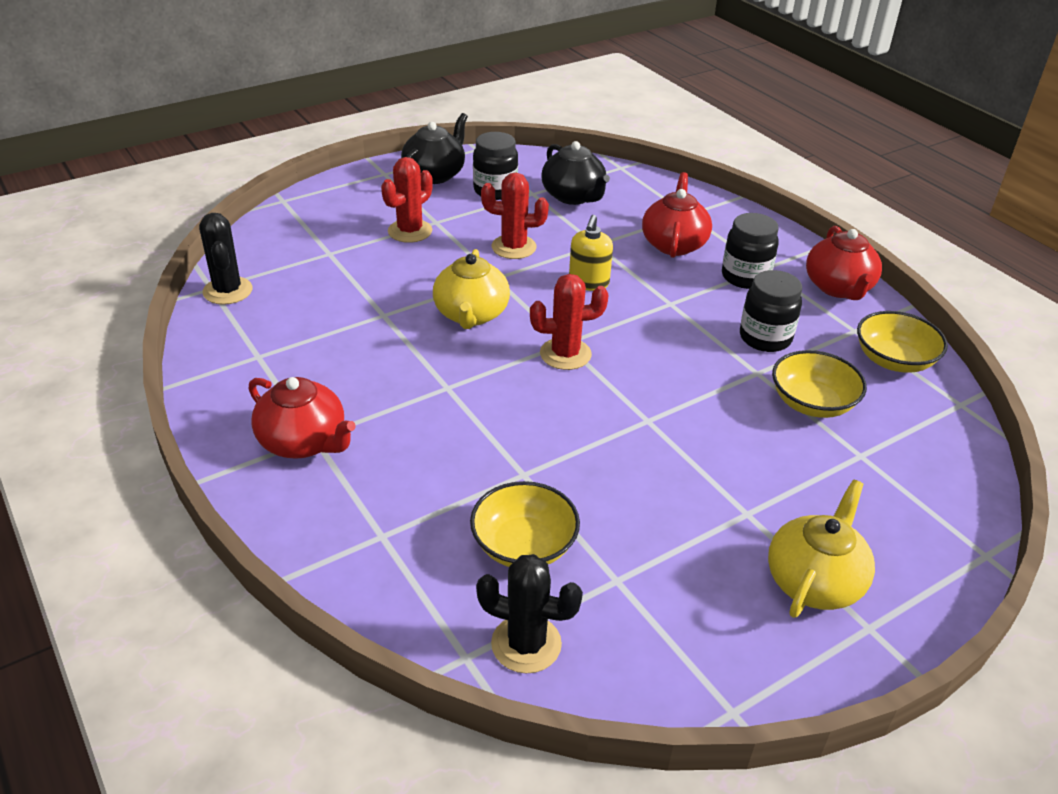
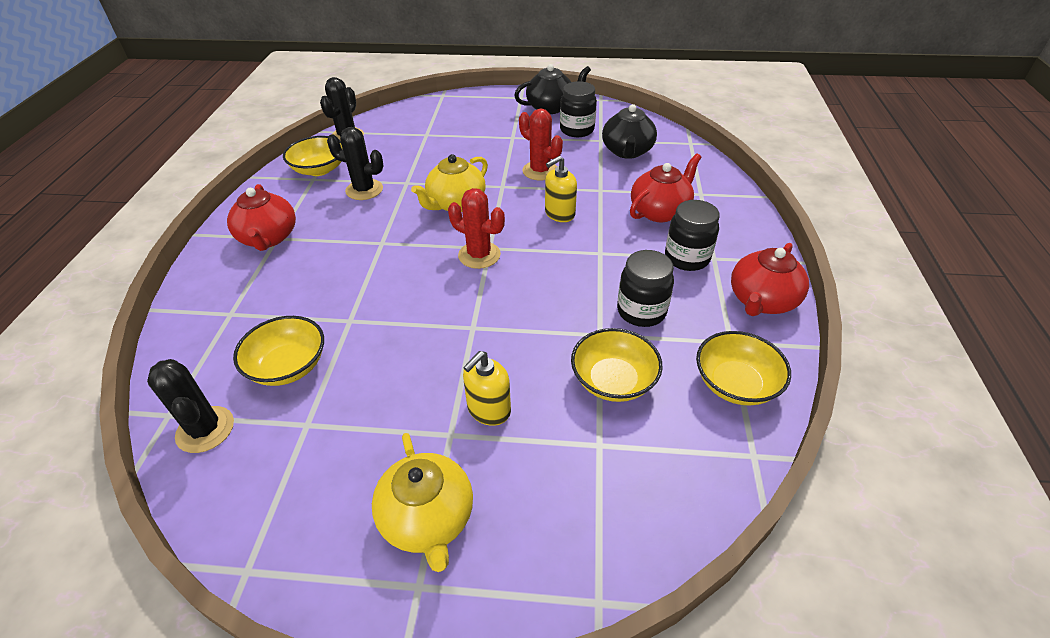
camera: 40 degrees right, 5 degrees up
(250, 342) = (319, 169): none -> yellow bowl
(344, 342) = (364, 190): none -> black cactus
(410, 231) = (489, 137): red cactus -> none
(751, 477) = (488, 410): none -> yellow soap dispenser
(814, 581) = (428, 519): yellow teapot -> yellow teapot turned 90 degrees clockwise

